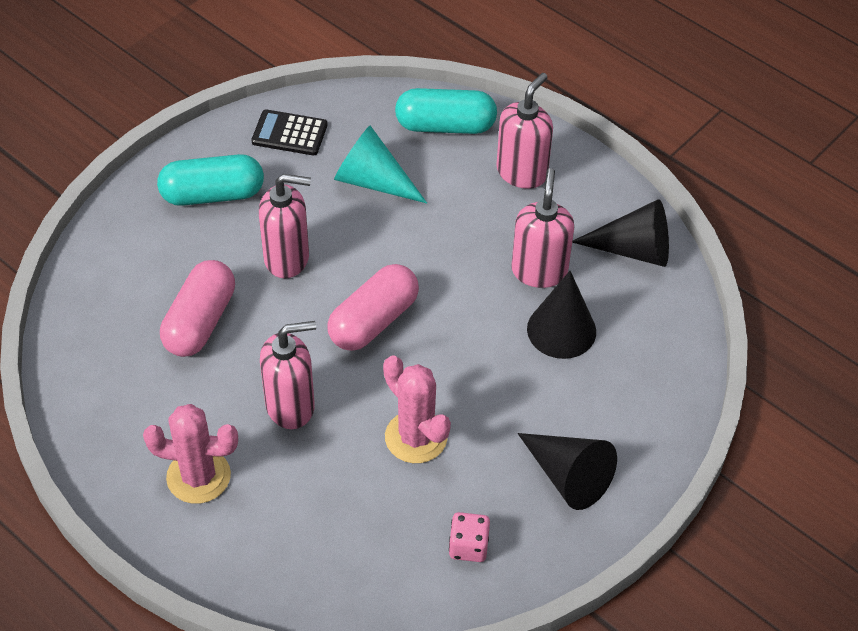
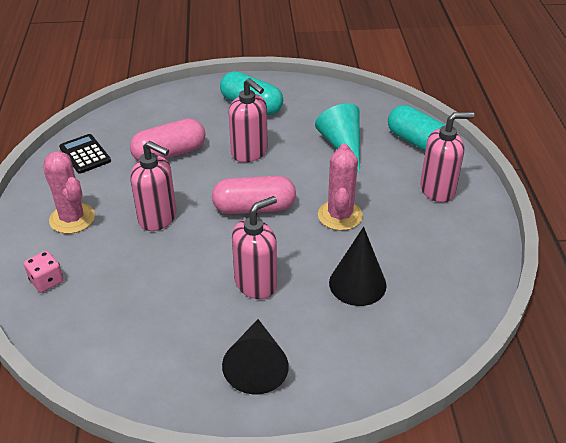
camera: 45 degrees right, 10 degrees down
(289, 133) = (326, 101): black calculator -> black calculator (85, 154)
(416, 437) = (199, 279): pink cactus -> pink cactus (340, 215)
(468, 546) = (149, 357): pink dice -> pink dice (47, 281)
(539, 271) = (383, 244): pink soap dispenser -> pink soap dispenser (256, 283)
(634, 250) = (462, 272): black cone -> none

